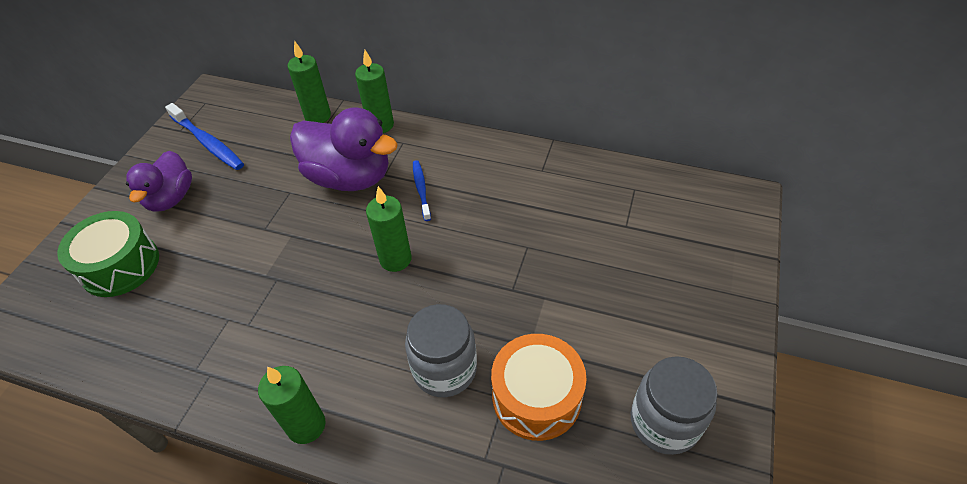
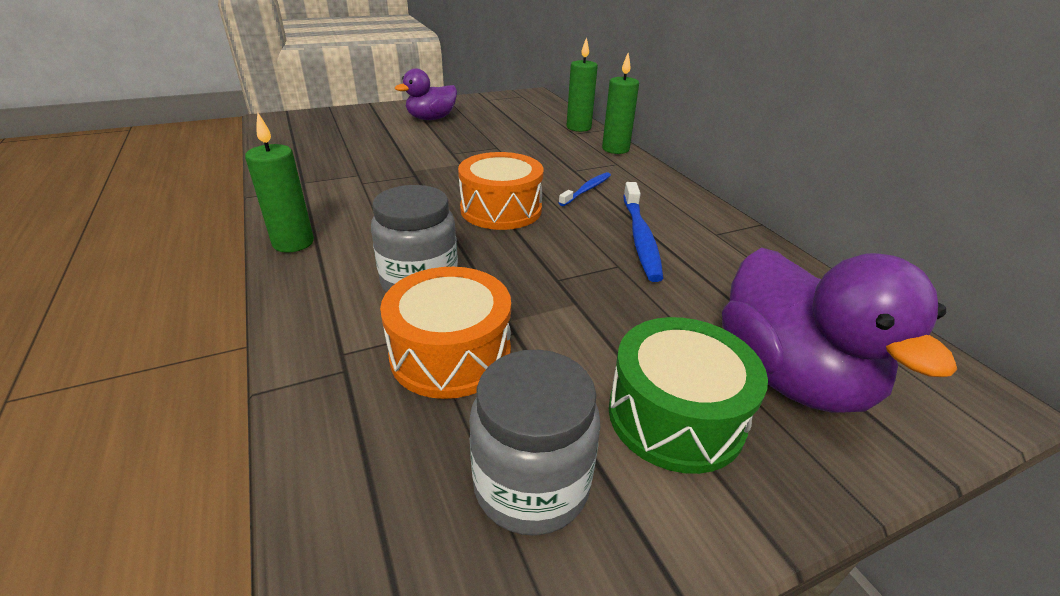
camera: 45 degrees right, 15 degrees down
(120, 265) = (358, 128): green drum -> green drum (675, 416)
(208, 143) = (492, 109): blue toothbrush -> blue toothbrush (640, 238)
(349, 177) = (547, 160): purple duck -> purple duck (790, 376)
(395, 259) = (501, 209): green candle -> orange drum

